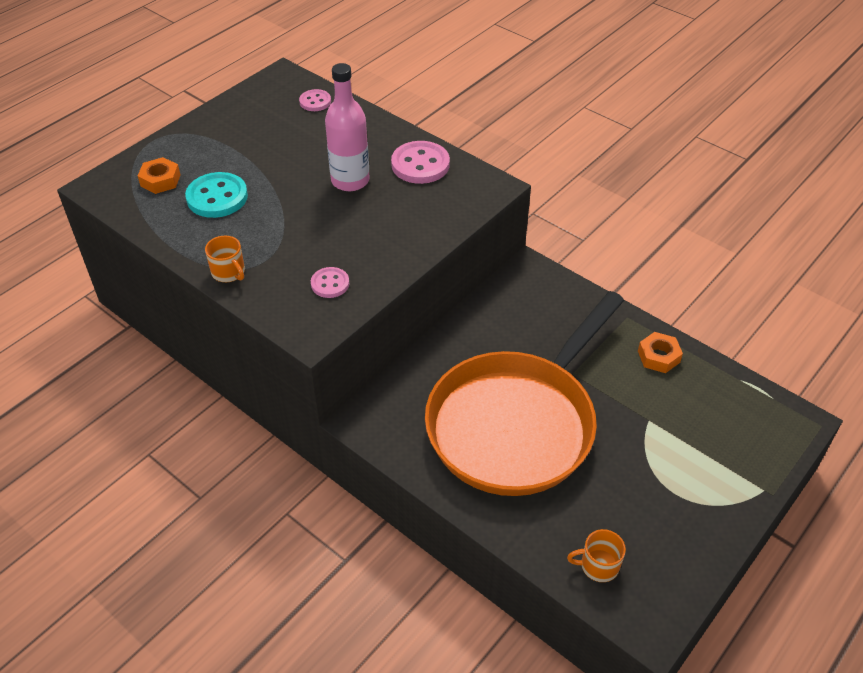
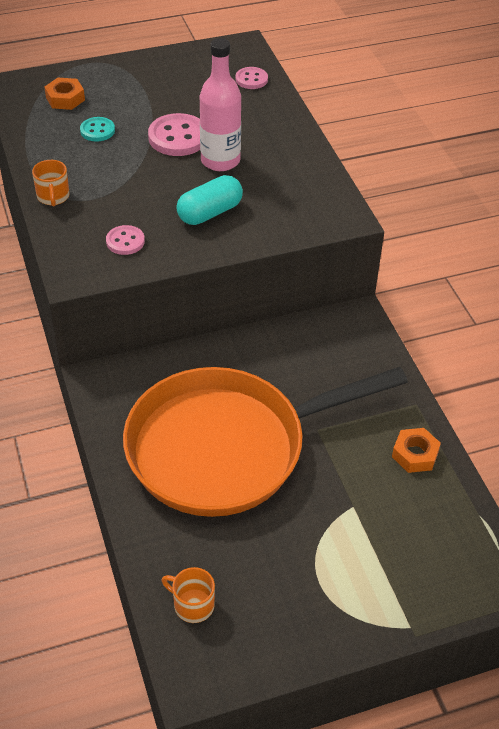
camera: 30 degrees right, 0 degrees up
(217, 197) = (97, 130): turquoise button -> turquoise button, size x0.58
(380, 228) = (210, 213): none -> turquoise capsule
(420, 164) = (296, 171): pink button -> pink button (178, 137)

